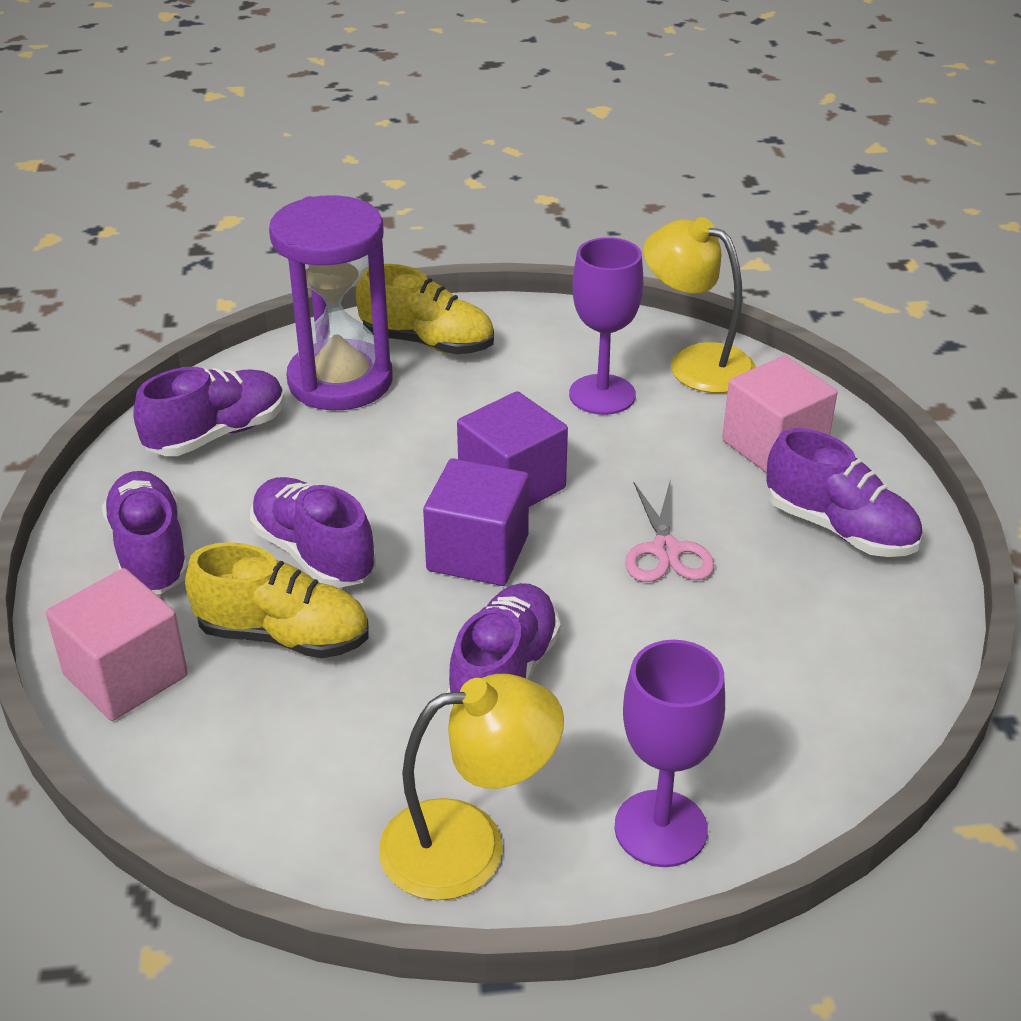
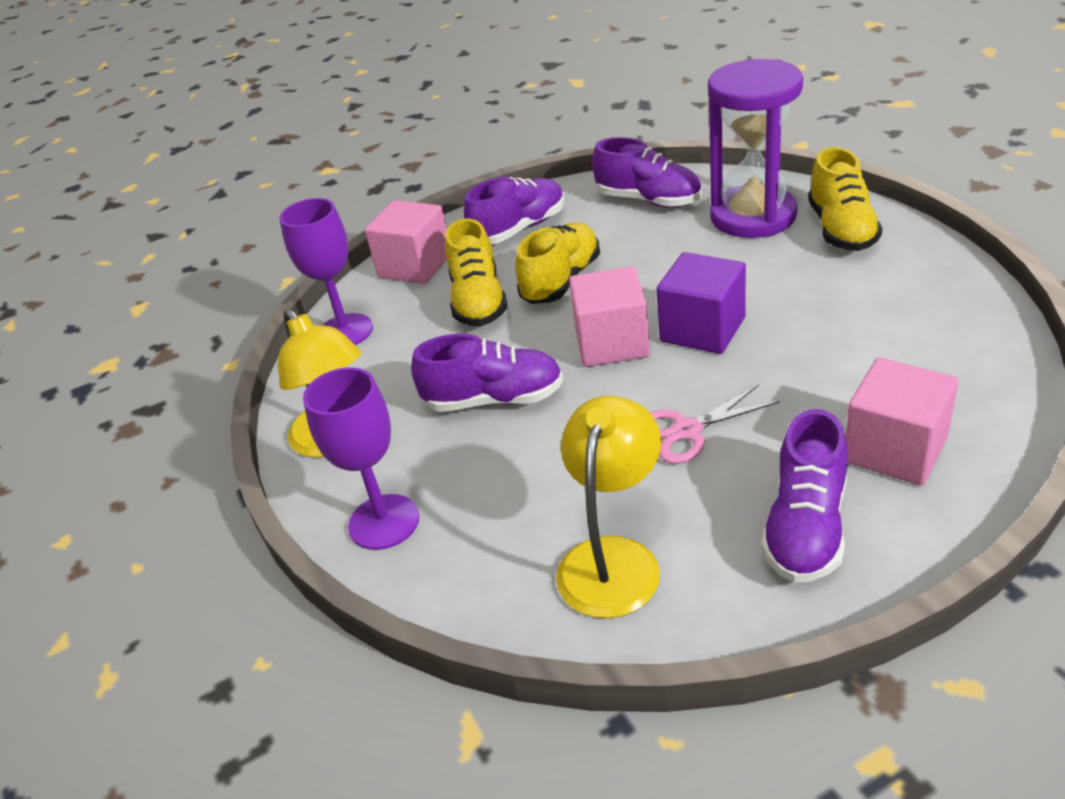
camera: 75 degrees right, 0 degrees up
(314, 553) = (561, 281): purple shoe -> yellow shoe
(478, 553) = (612, 343): purple cube -> pink cube
(602, 395) = (866, 330): purple goblet -> purple goblet (345, 331)
(696, 362) = (978, 364): yellow lamp -> yellow lamp (613, 558)

